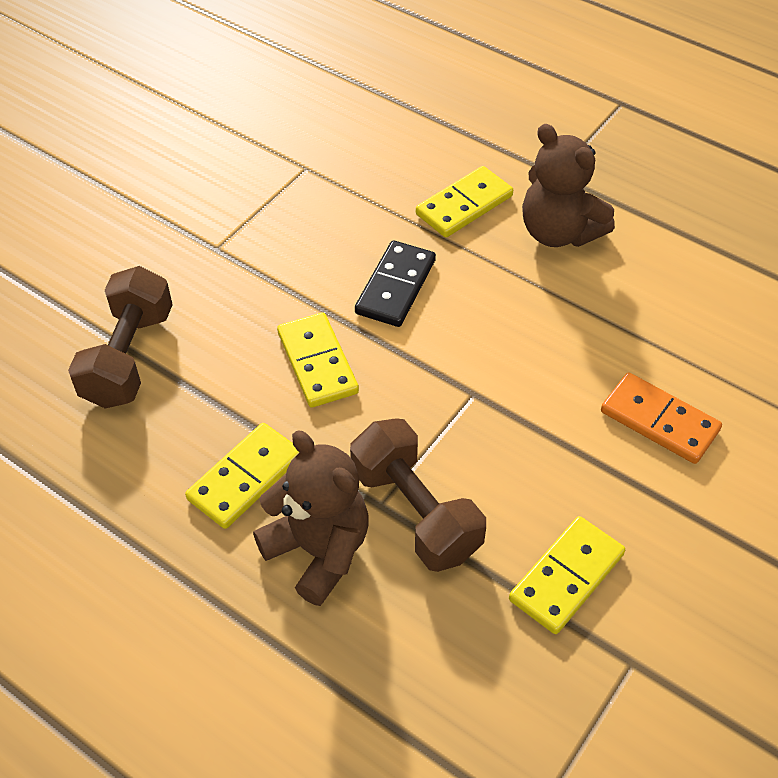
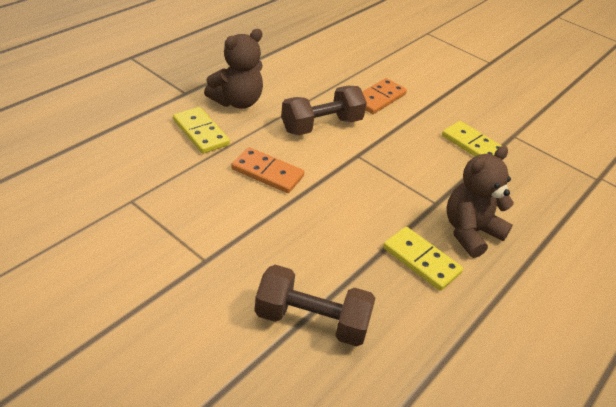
camera: 90 degrees left, 10 degrees down
(317, 363) = (328, 216): yellow domino -> none
(396, 287) = (267, 172): black domino -> orange domino
(415, 512) = (440, 190): brown dumbbell -> brown dumbbell (321, 125)

